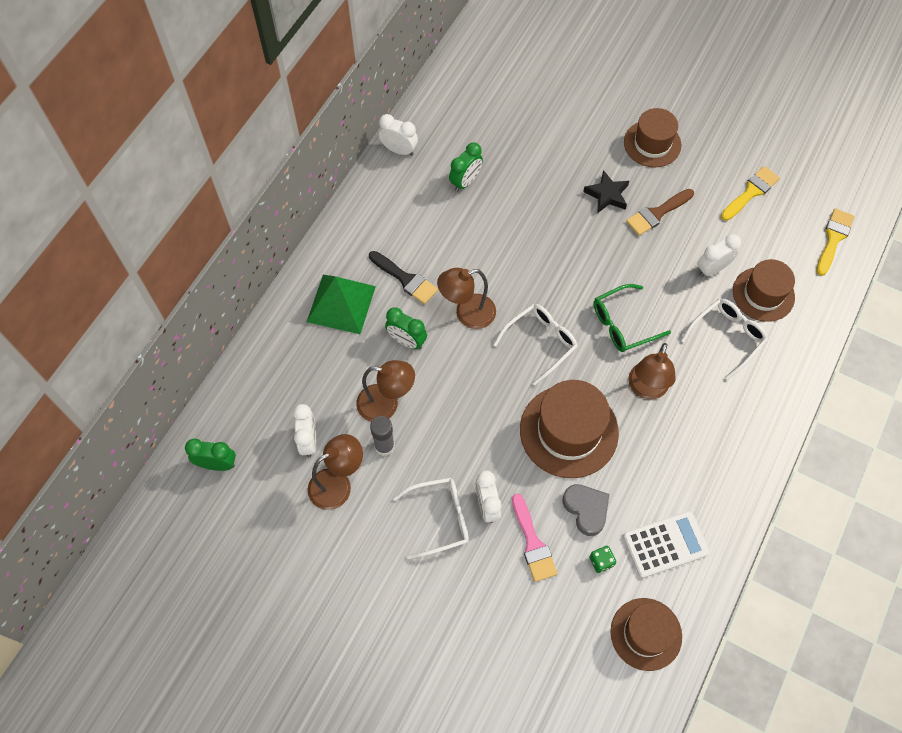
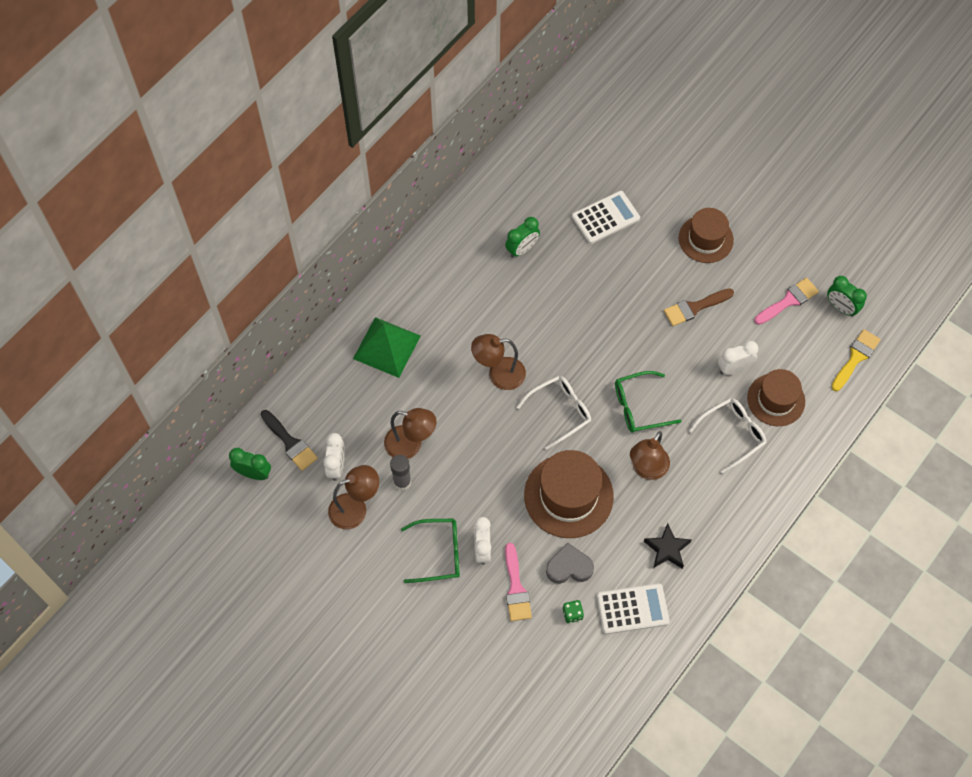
camera: 10 degrees right, 0 degrees up
(399, 150) = (466, 209): white clock -> none
(405, 279) = (449, 333): black brush -> black brush (290, 442)
(407, 341) = (439, 390): green clock -> green clock (841, 307)
(439, 519) = (438, 553): white glasses -> green glasses
(545, 137) = (605, 217): none -> white calculator
(586, 509) = (569, 567): grey heart -> grey heart turned 75 degrees counterclockwise
(607, 195) = (651, 282): black star -> black star (667, 549)
(646, 634) = (598, 681): brown hat -> none
(751, 192) = (788, 301): yellow brush -> pink brush

